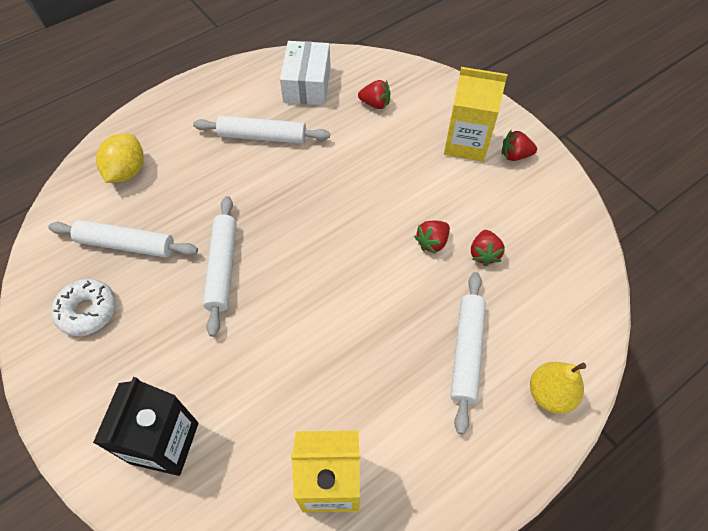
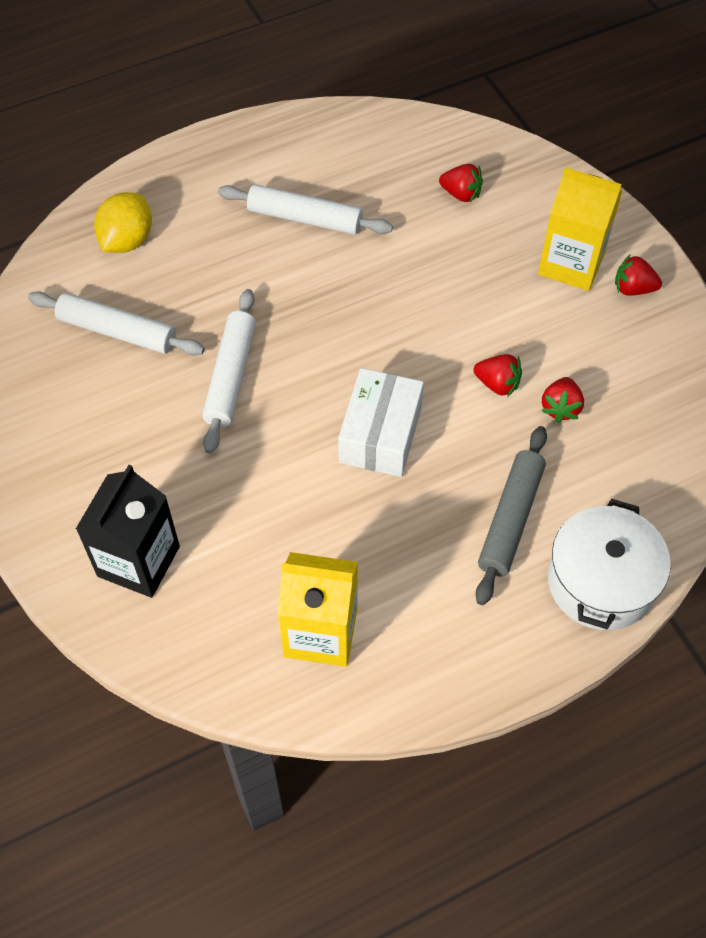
camera: 10 degrees right, 0 degrees up
(88, 311) = (64, 403): white donut -> none
(307, 84) = (374, 155): white box -> white box (380, 434)
(432, 242) = (497, 384): red strawberry -> red strawberry turned 120 degrees counterclockwise
(466, 352) = (510, 519): white rolling pin -> grey rolling pin
(549, 394) = (600, 582): yellow pear -> white pot

